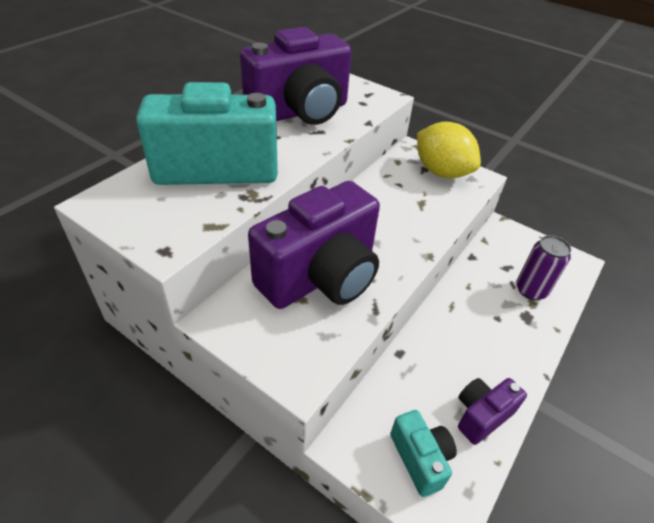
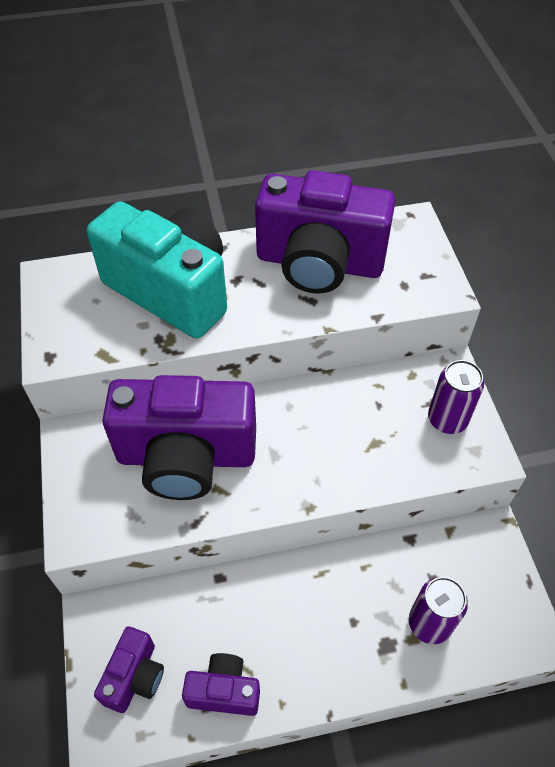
camera: 45 degrees right, 10 degrees up
(420, 458) = (135, 677): turquoise camera -> purple camera
(441, 172) = (447, 419): yellow lemon -> purple can

